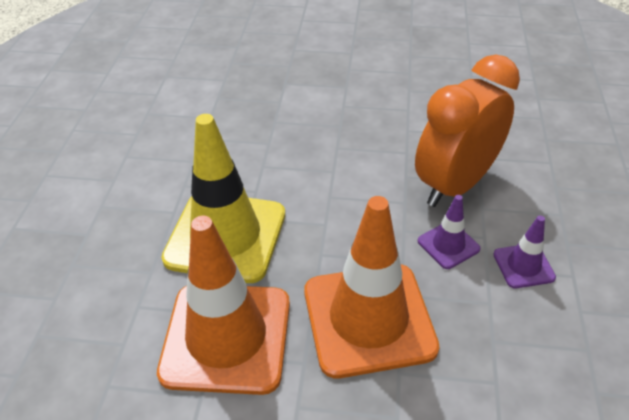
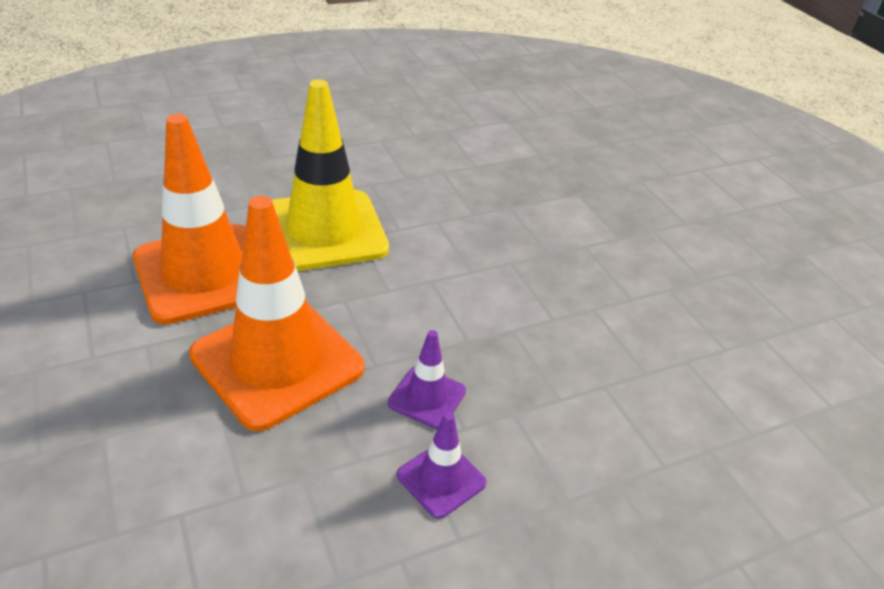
camera: 55 degrees right, 5 degrees down
(455, 185) = (533, 377): orange clock -> none

